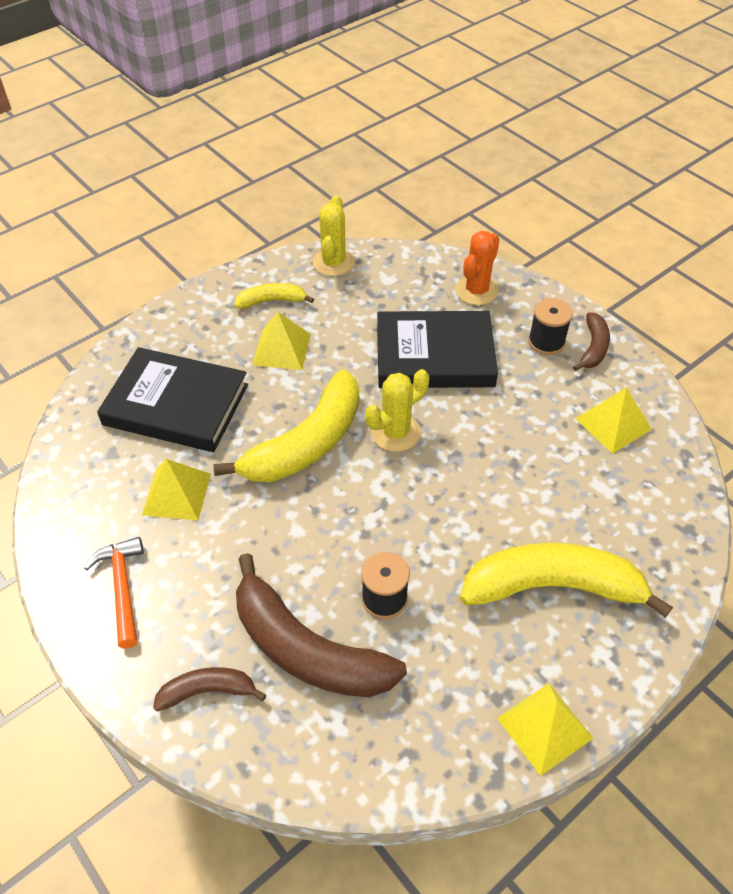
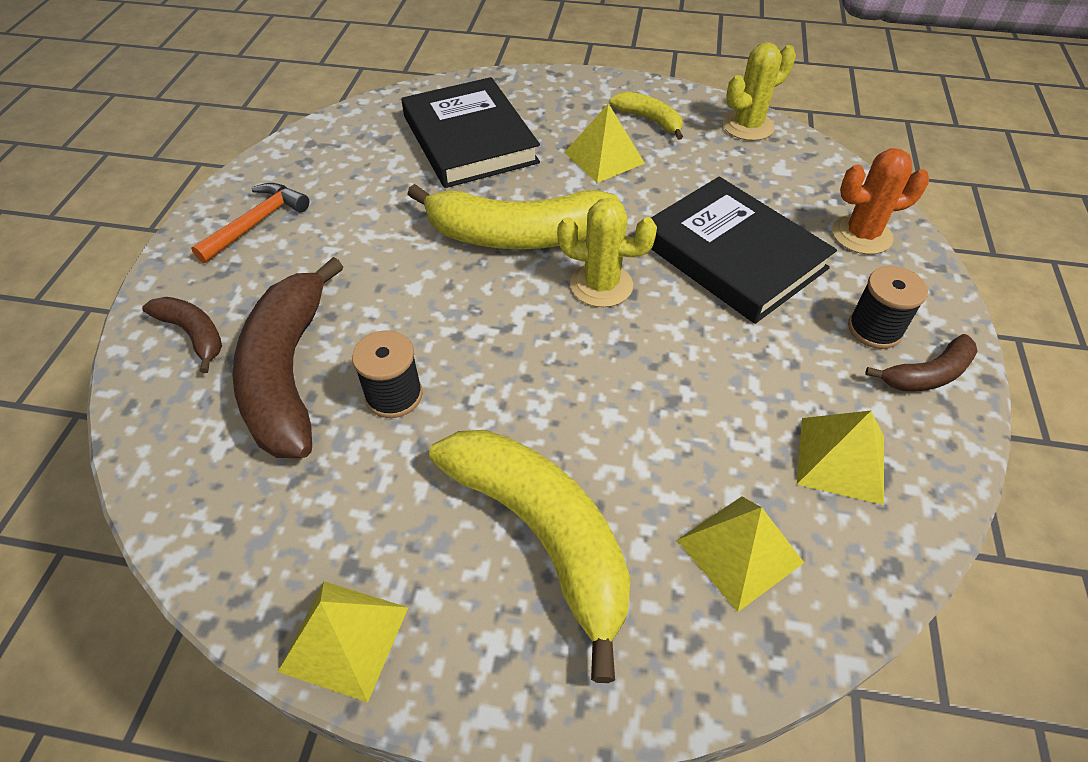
camera: 50 degrees right, 0 degrees up
(176, 494) = (379, 194): yellow pyramid -> yellow pyramid (739, 551)

